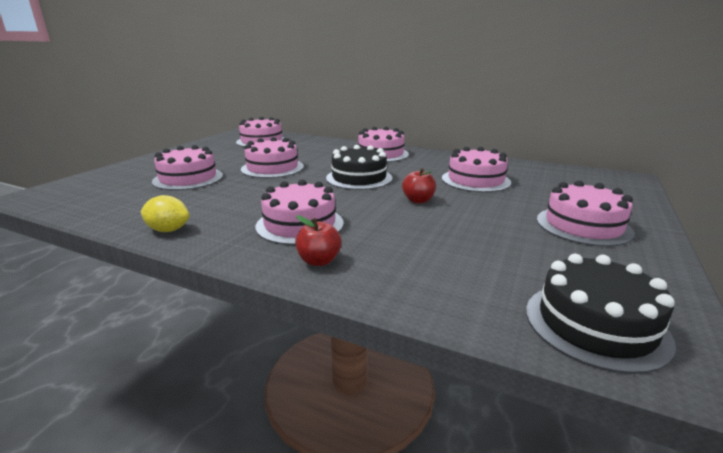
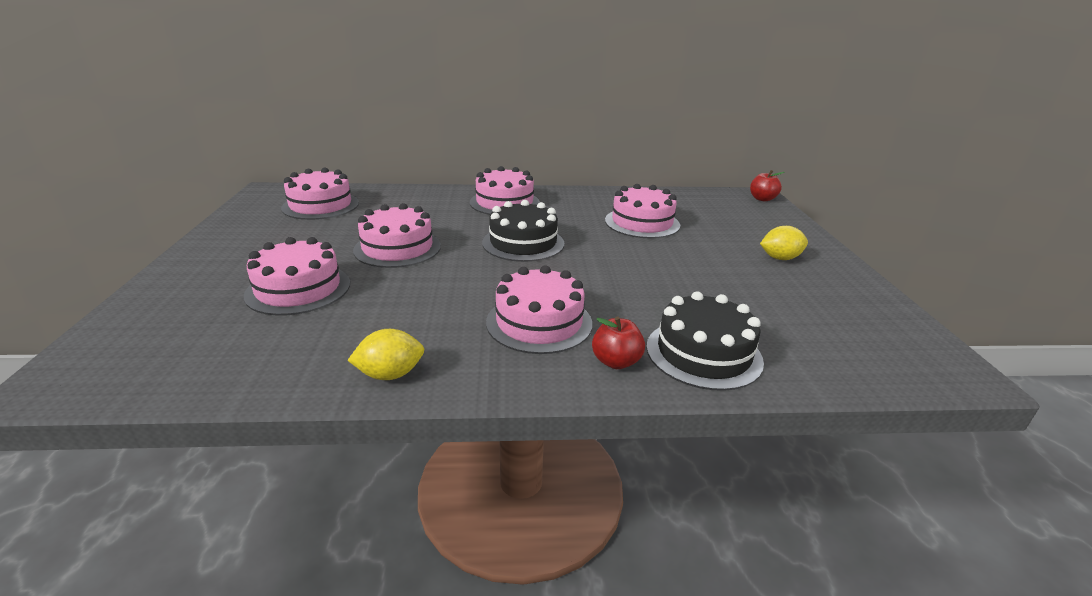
camera: 30 degrees left, 5 degrees up
(418, 200) = (619, 261): red apple -> red apple (762, 199)
(583, 226) = (780, 258): pink cake -> yellow lemon
(595, 325) = (879, 353): black cake -> black cake (703, 353)

